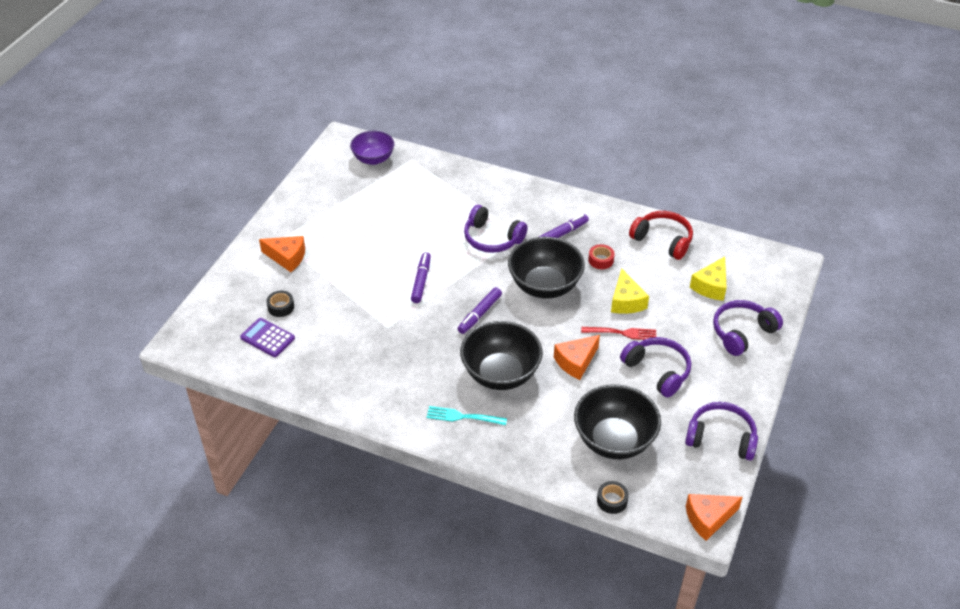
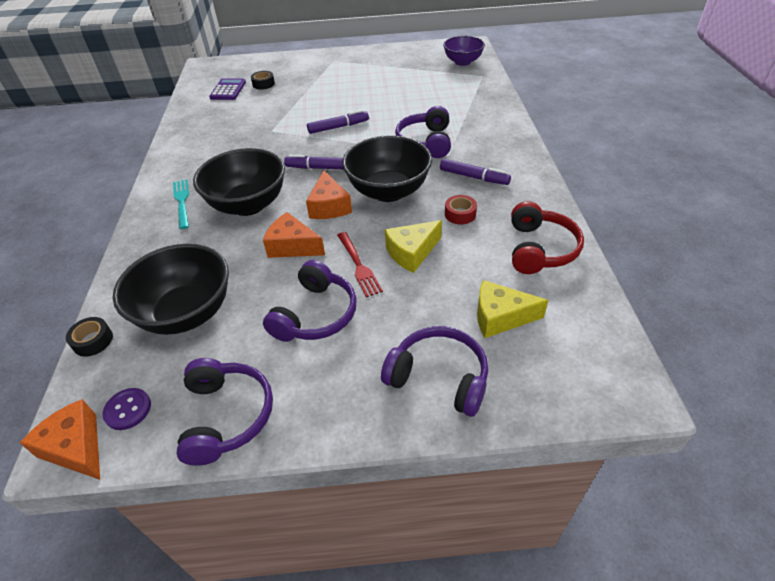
camera: 65 degrees right, 0 degrees up
(287, 257) = (317, 69): orange cheese -> orange cheese (329, 206)
(690, 487) = (128, 410): none -> purple button

